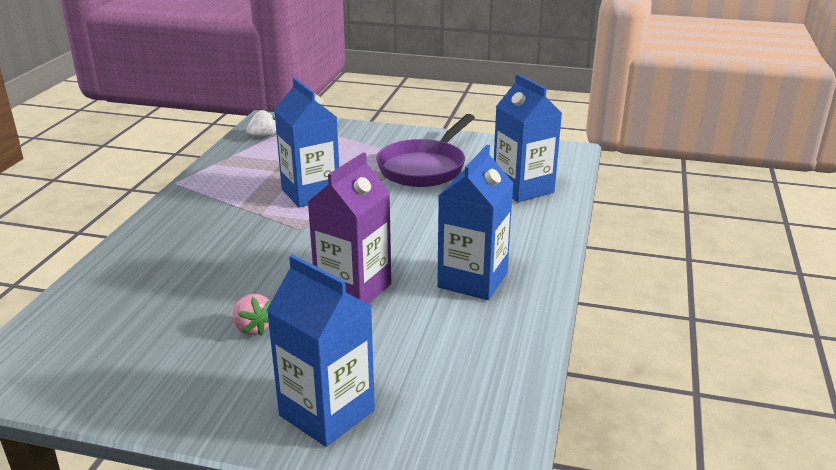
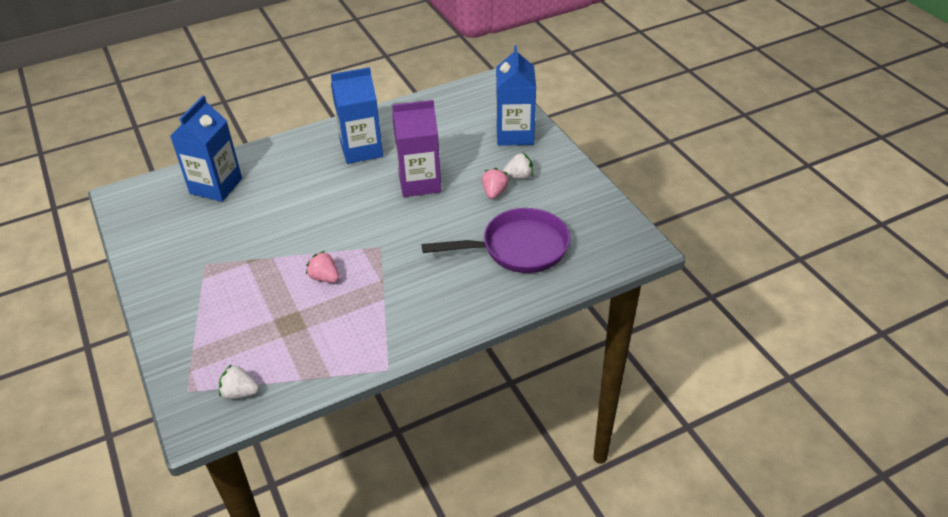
camera: 130 degrees left, 15 degrees up
(245, 362) = (518, 176): none -> white strawberry
(311, 193) = (324, 278): blue carton -> pink strawberry
(425, 167) = (221, 248): purple pan -> purple pan (518, 248)

